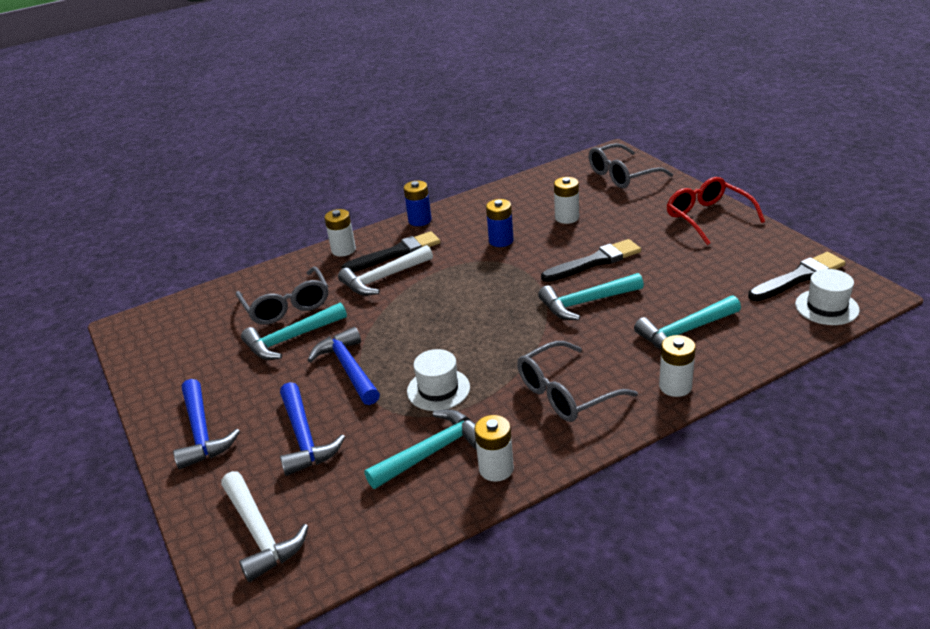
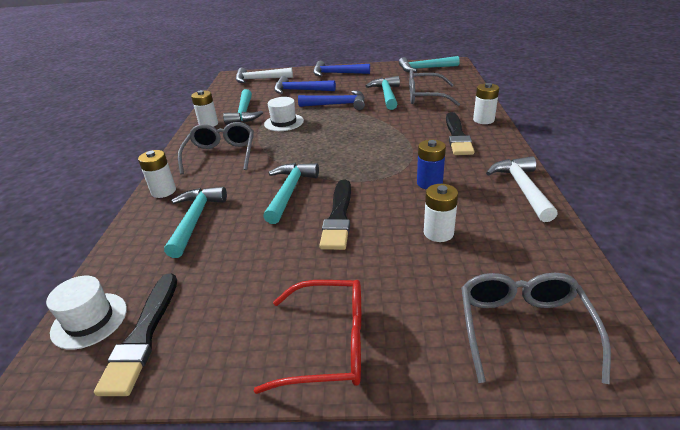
camera: 120 degrees right, 0 degrees up
(161, 343) = (424, 69): none -> turquoise hammer
(383, 278) = (424, 127): white hammer -> white hammer (522, 188)
(420, 220) = (508, 156): blue battery -> none

